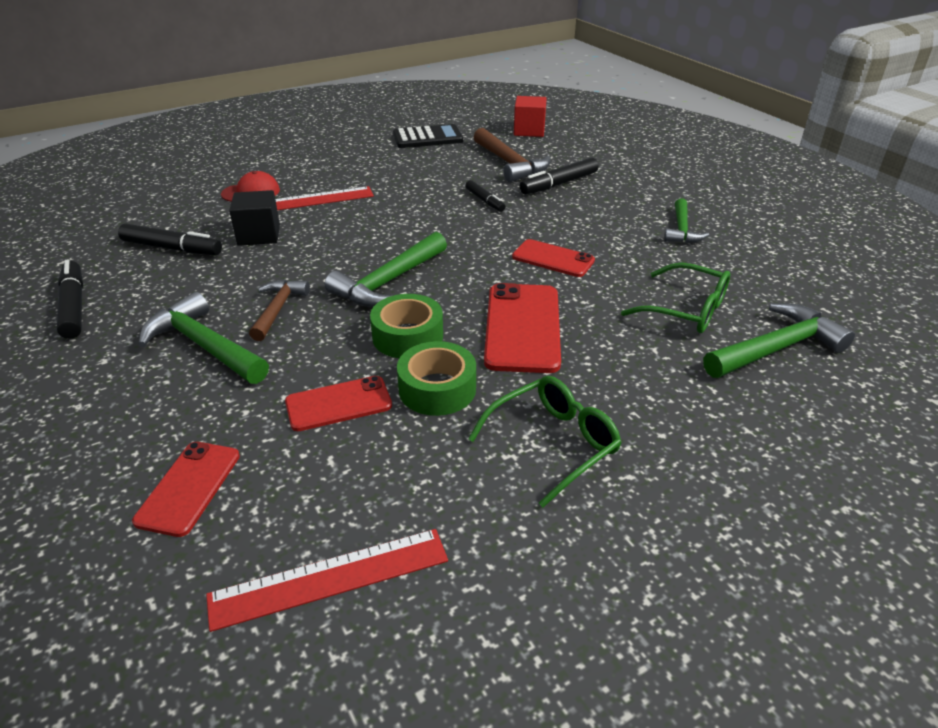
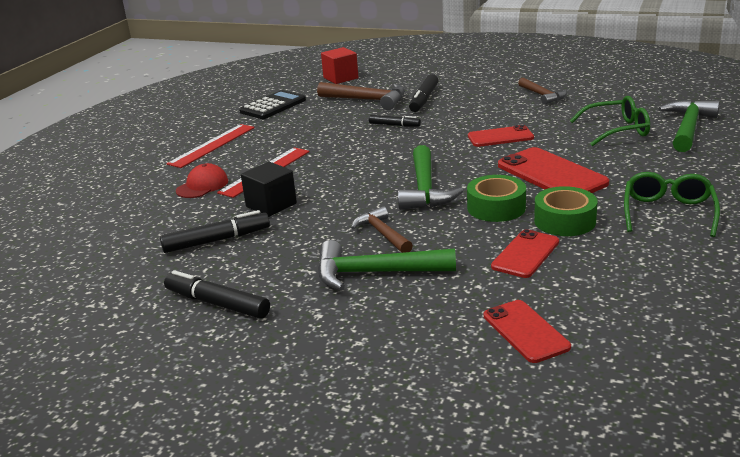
camera: 35 degrees left, 10 degrees down
(330, 578) = (679, 316): red ruler -> red ruler (212, 145)
(681, 229) = (542, 95): green hammer -> brown hammer

